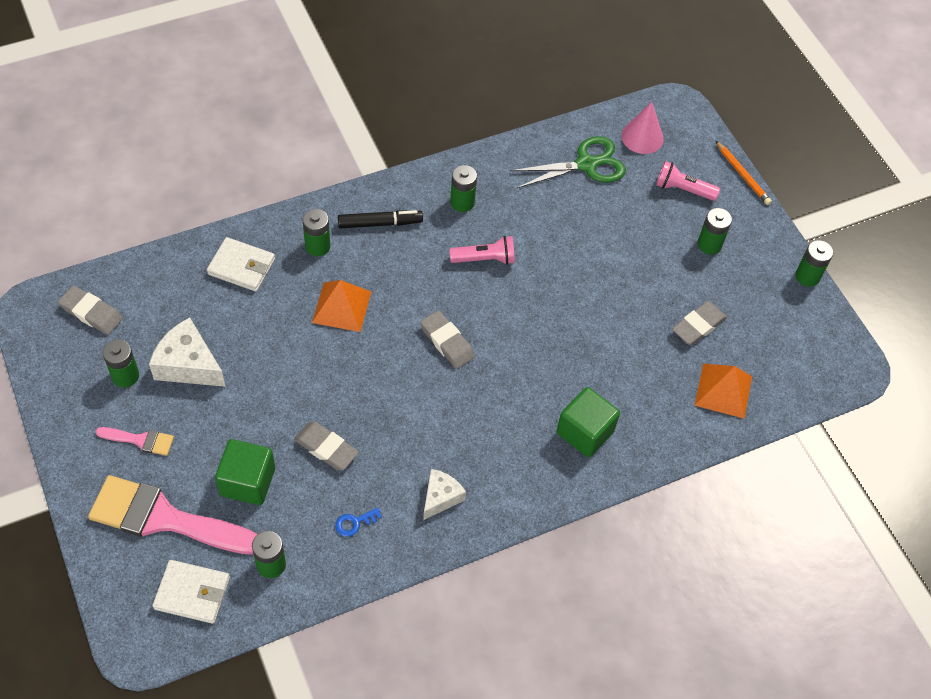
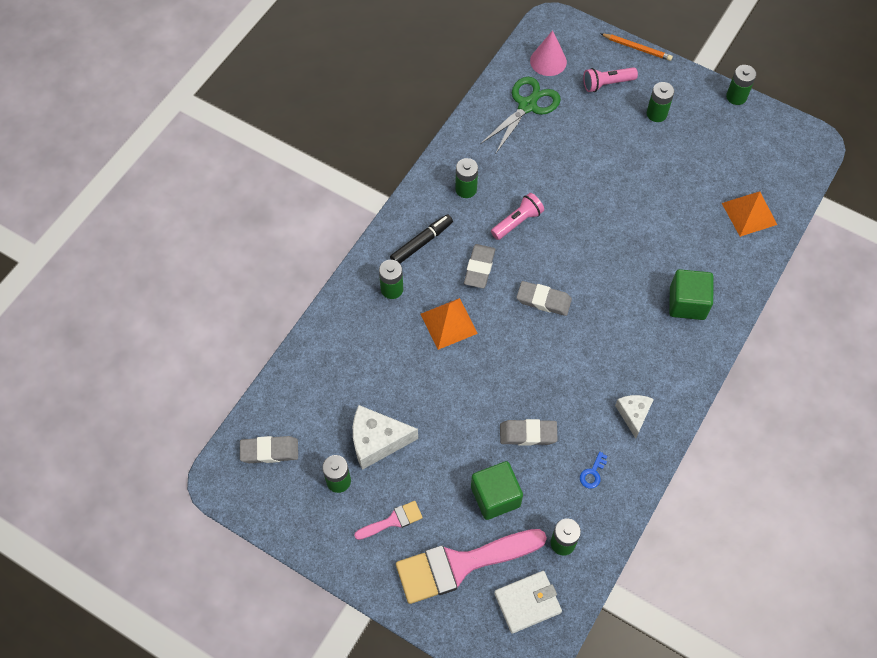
camera: 30 degrees left, 5 degrees up
(241, 267) = (350, 341): white wallet -> none
(698, 326) = (697, 178): grey eraser -> grey eraser (479, 268)

